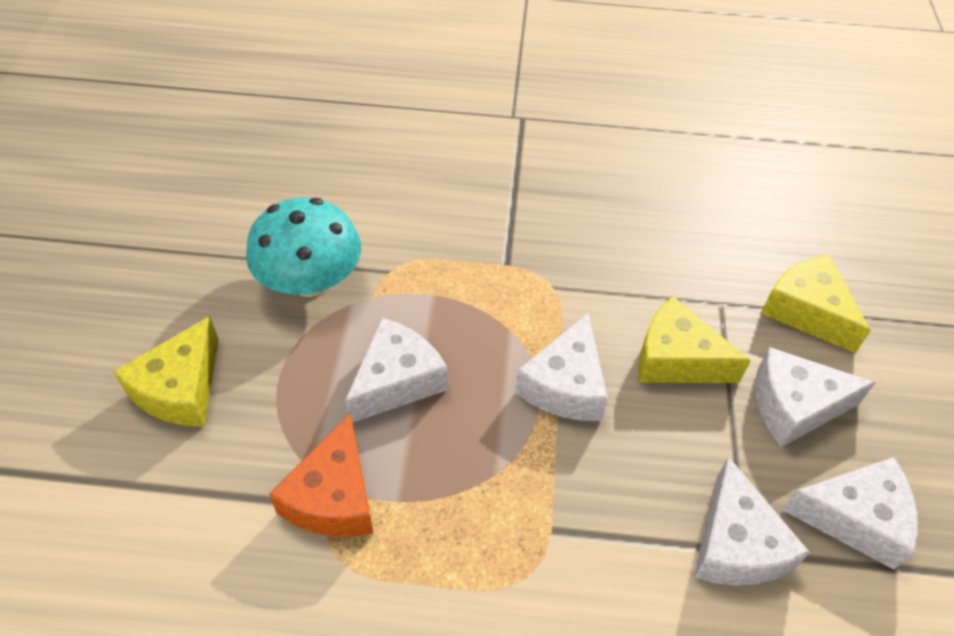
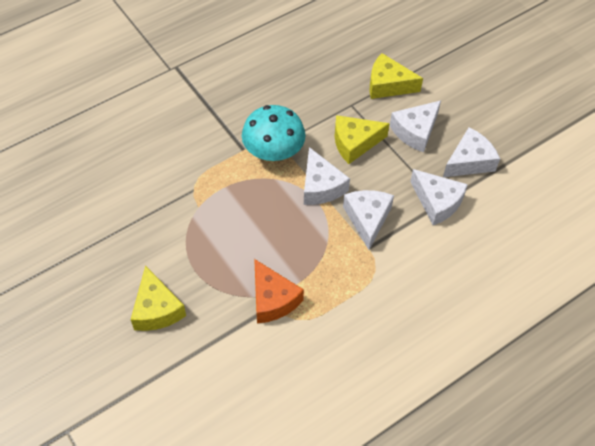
camera: 40 degrees left, 5 degrees up
(310, 281) = (160, 220): turquoise mushroom -> turquoise mushroom (273, 151)
(396, 381) = (249, 235): white cheese -> white cheese (367, 219)

